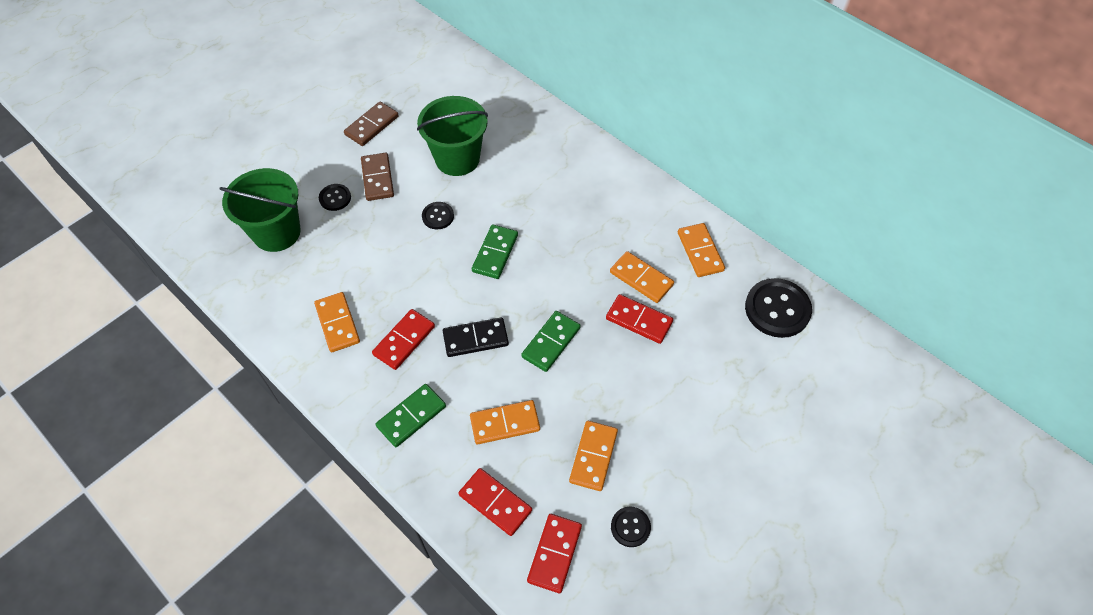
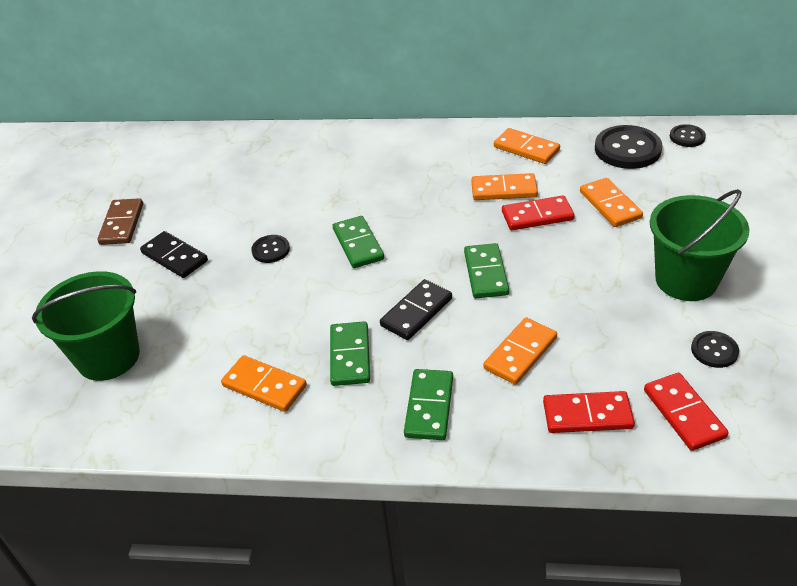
camera: 35 degrees left, 15 degrees down
(335, 198) = (145, 295): black button -> black button (687, 137)
(377, 178) = (175, 257): brown domino -> black domino
(404, 341) = (350, 356): red domino -> green domino
(457, 159) = (240, 202): green bucket -> green bucket (686, 280)
(593, 457) = (622, 325): orange domino -> orange domino (610, 205)

